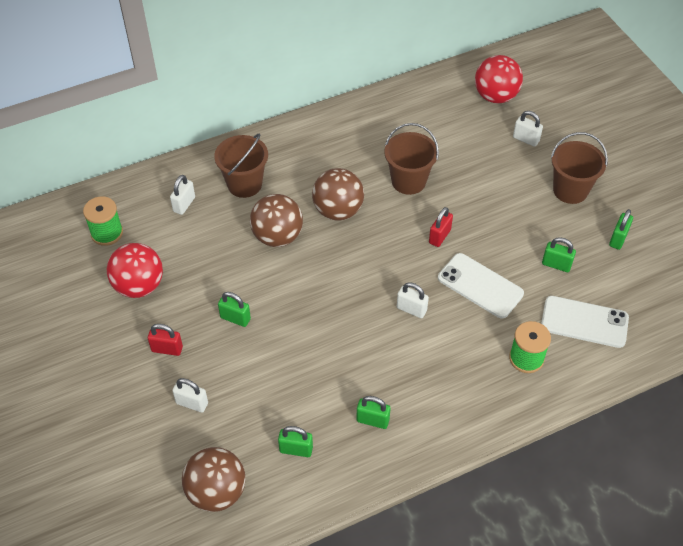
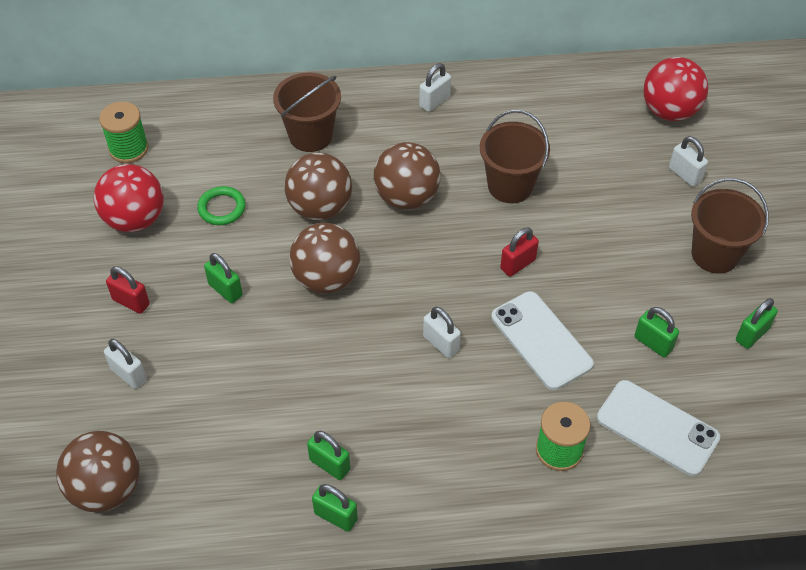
camera: 20 degrees right, 0 degrees up
(184, 204) = (230, 140): white padlock -> white padlock (434, 101)
(203, 258) = (222, 208): none -> green ring
(296, 449) = (221, 469): green padlock -> green padlock (335, 516)
(307, 287) = (326, 279): none -> brown ball

